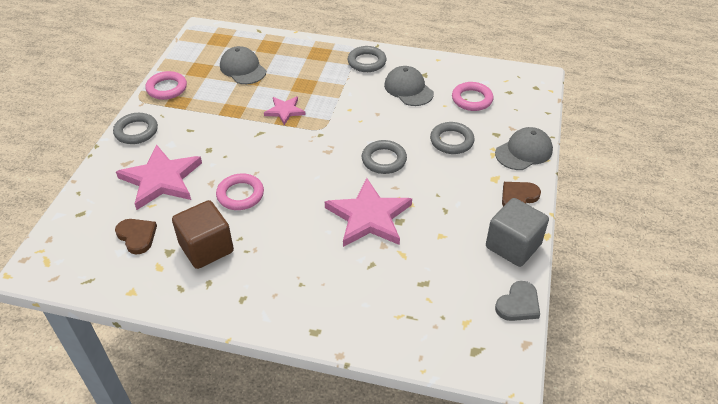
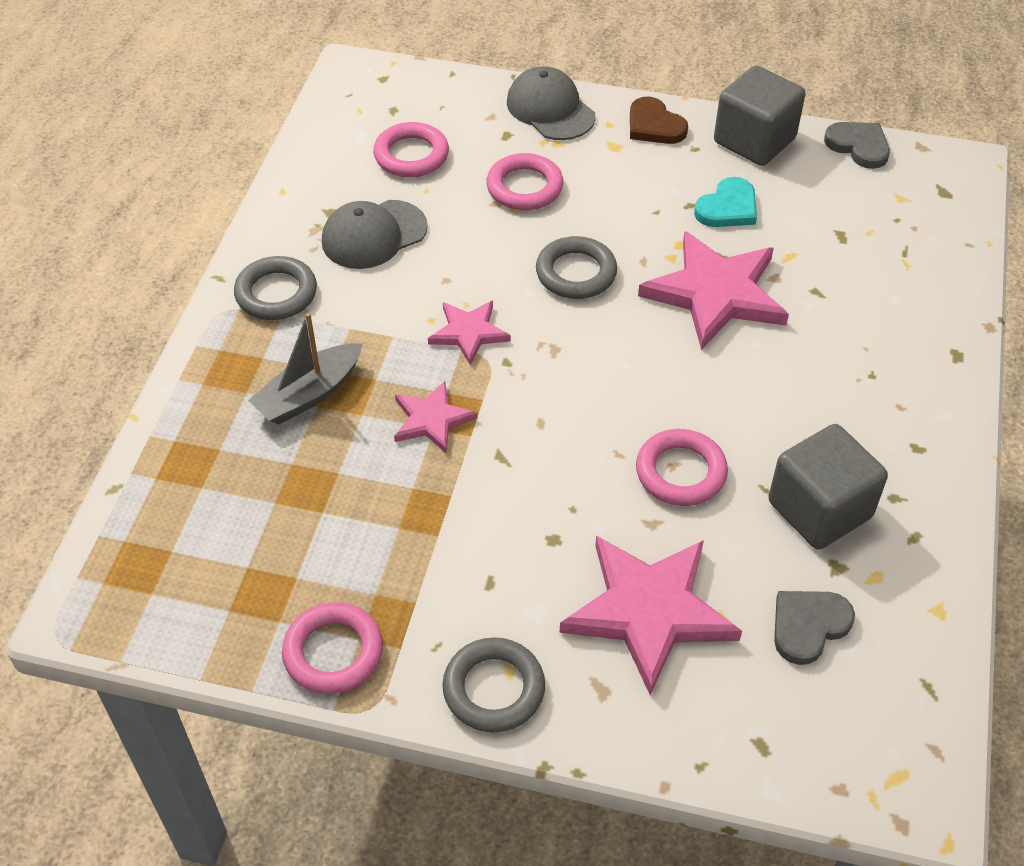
camera: 90 degrees left, 5 degrees up
(137, 236) = (808, 626): brown heart -> grey heart
(206, 248) = (819, 509): brown cube -> grey cube
(243, 68) = (271, 506): grey cap -> none
(303, 75) = (309, 394): none -> grey boat
(340, 121) = (468, 332): none -> pink star
(444, 227) = (728, 208): none -> turquoise heart
(451, 141) = (524, 187): grey ring -> pink ring

